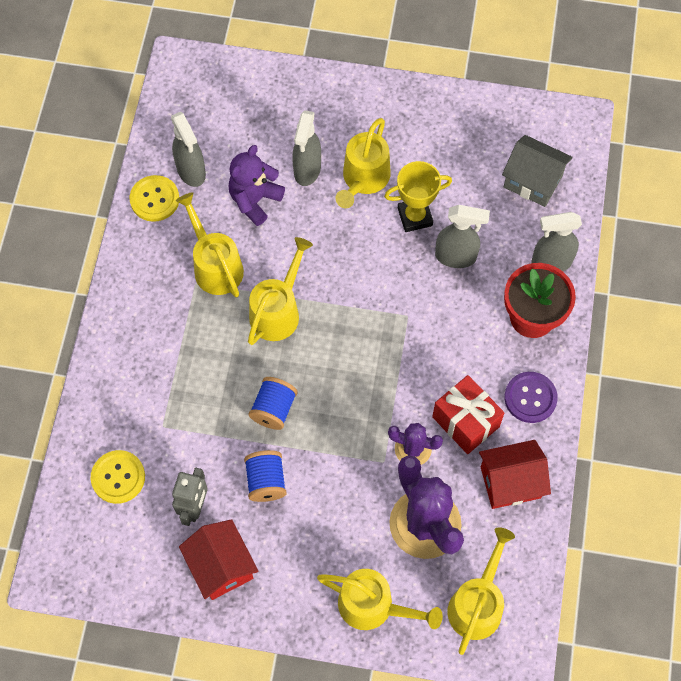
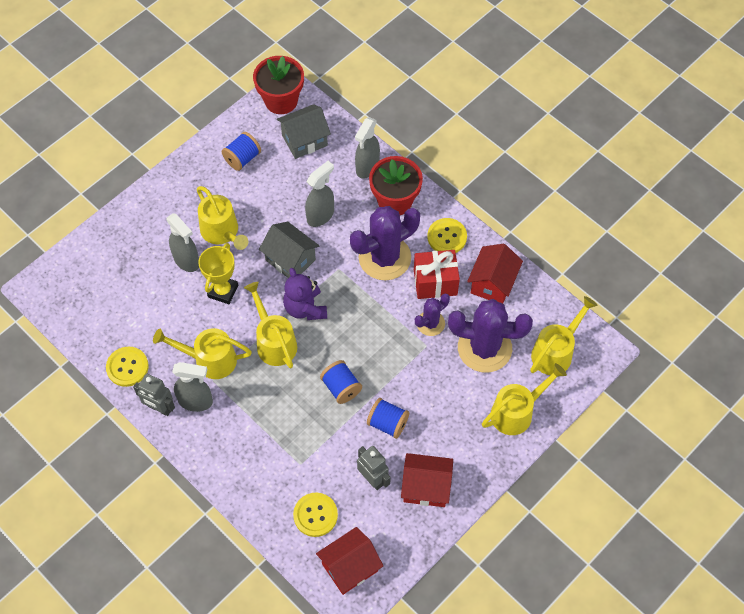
camera: 55 degrees left, 5 degrees down
(85, 547) = (350, 567): none -> red house
(132, 257) = (160, 408): none -> grey robot
(191, 171) = (126, 331): grey spray bottle -> grey spray bottle (196, 401)
(255, 200) = (181, 305): purple teddy bear -> purple teddy bear (305, 308)
(382, 263) = (290, 260): none -> grey house
(415, 217) = (273, 220): yellow trophy -> yellow trophy (223, 291)
(455, 352) = (384, 258): none -> purple cactus
(463, 139) = (242, 158): none -> blue spool
(477, 603) = (556, 351): yellow watering can -> yellow watering can turned 75 degrees clockwise
(530, 398) = (447, 237): purple button -> yellow button
(562, 127) = (281, 100): none -> red flower pot

